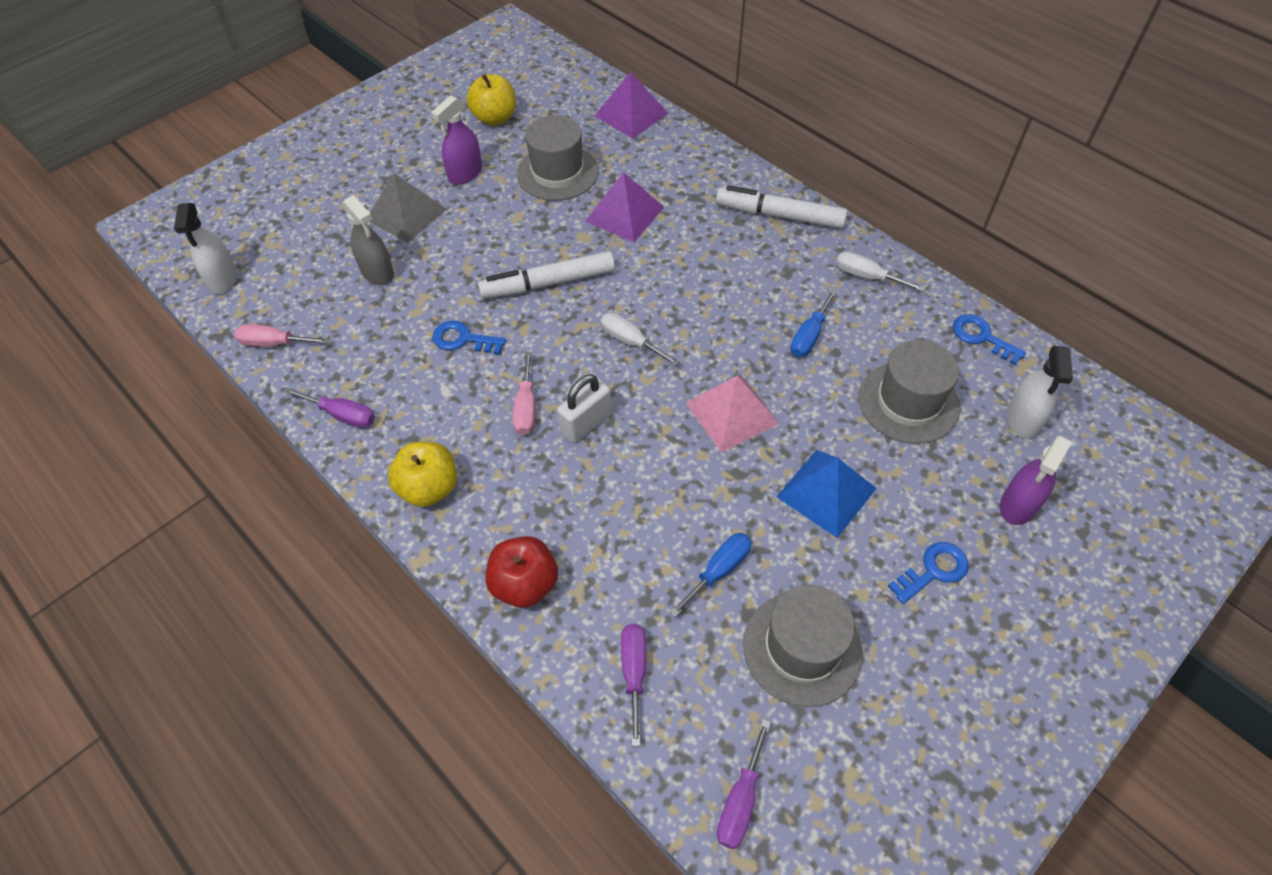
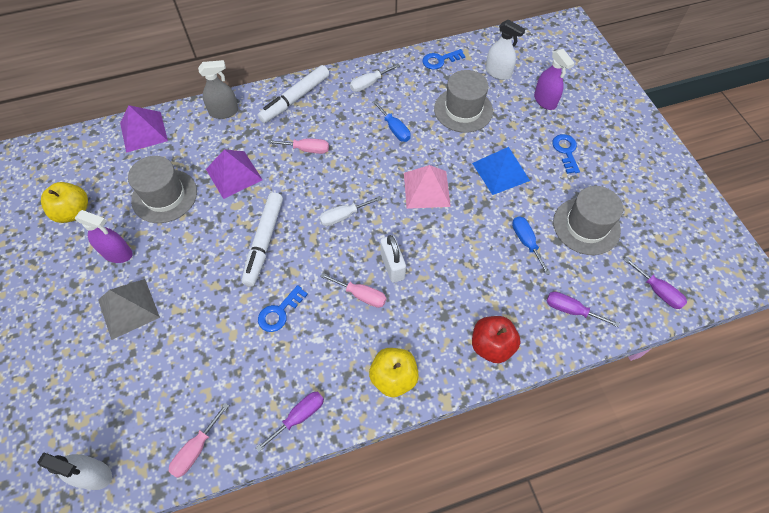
camera: 65 degrees left, 5 degrees up
(377, 272) = (175, 348): grey spray bottle -> grey spray bottle (224, 112)
(465, 173) = (117, 253): purple spray bottle -> purple spray bottle turned 45 degrees counterclockwise
(708, 262) = (306, 149): none -> pink screwdriver

